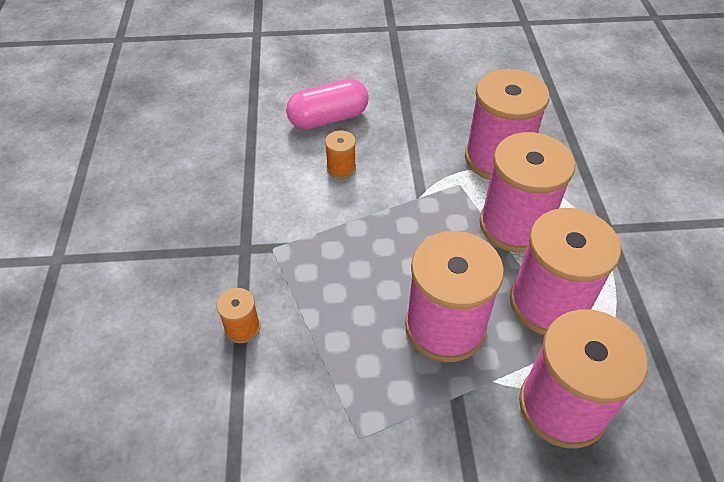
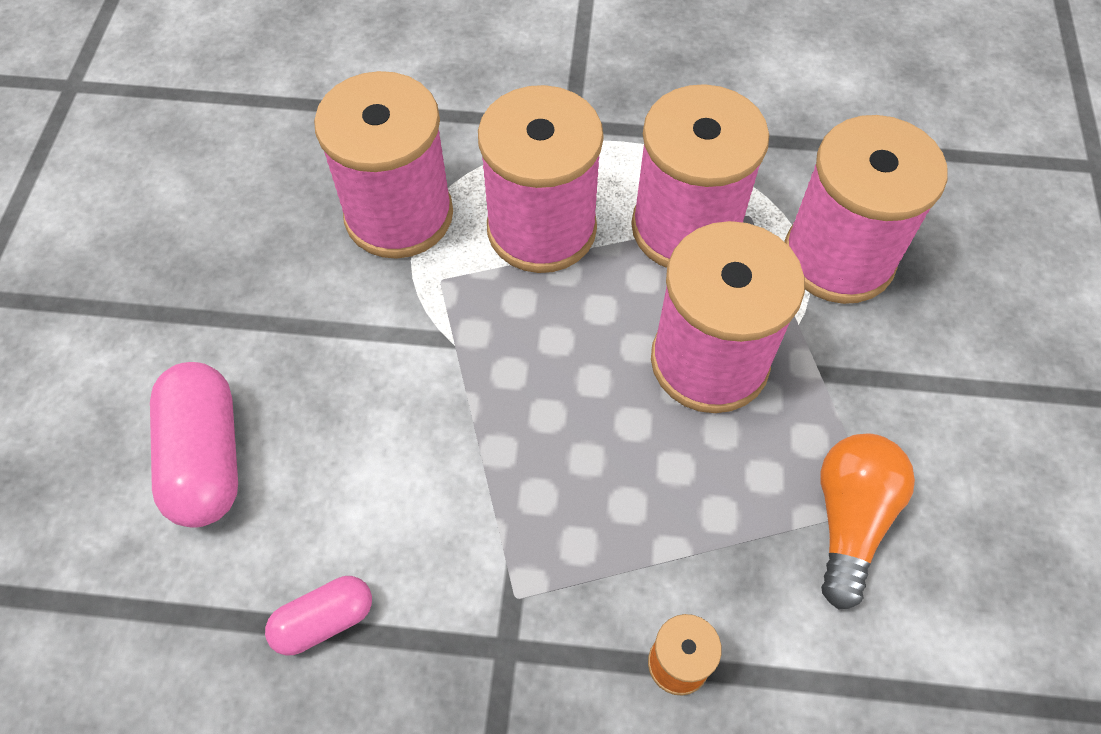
camera: 80 degrees left, 10 degrees up
(253, 176) = (324, 621): none -> pink capsule
(341, 168) = (351, 454): orange spool -> none
(346, 420) = (849, 520): none -> orange light bulb

